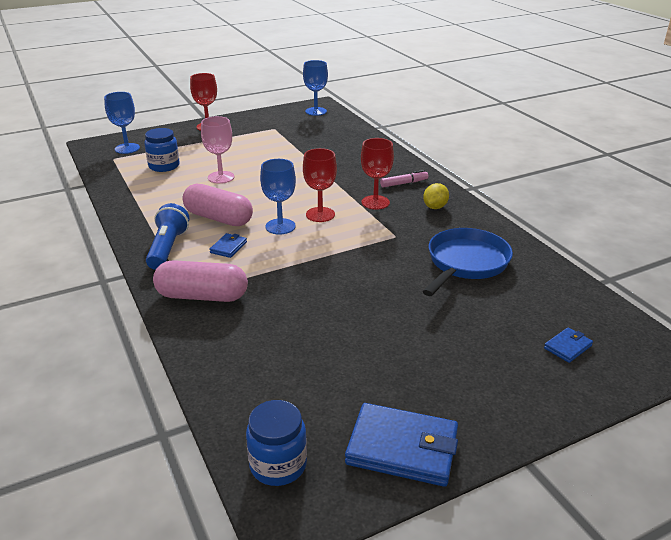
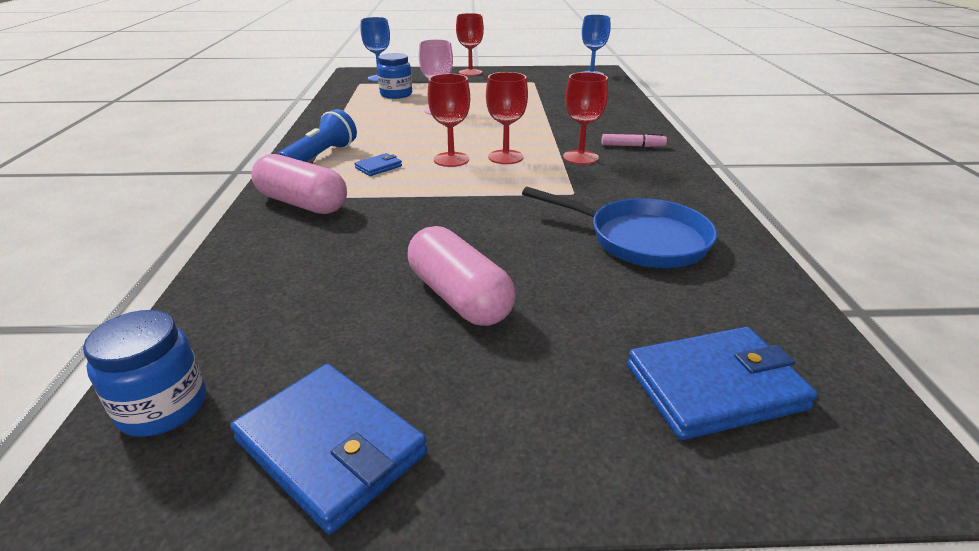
camera: 25 degrees right, 0 degrees up
(218, 218) = (398, 141): pink capsule -> pink capsule (459, 297)
(280, 226) = (451, 159): blue goblet -> red goblet
(435, 207) = (651, 174): yellow lemon -> none
(466, 263) = (640, 239): blue pan -> blue pan turned 60 degrees clockwise
(568, 347) = (715, 387): blue wallet -> blue wallet, size x2.07

